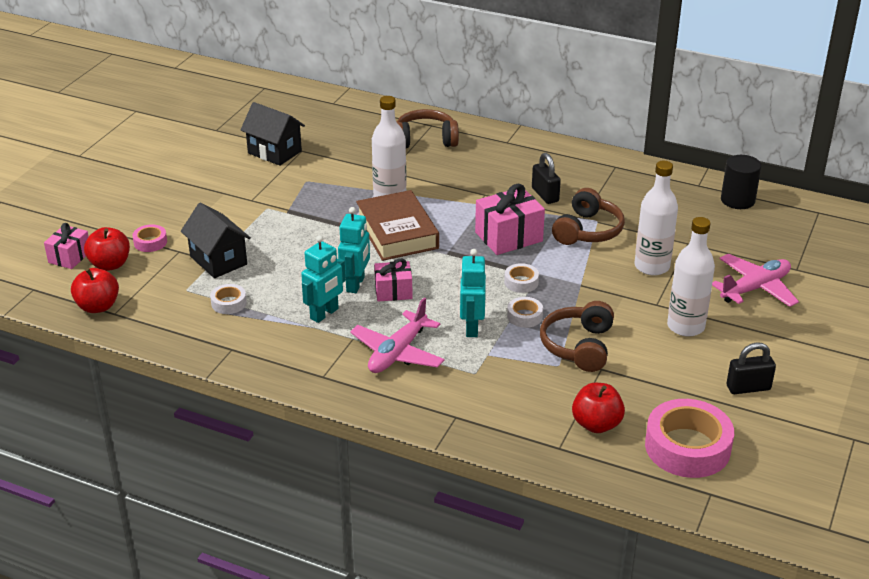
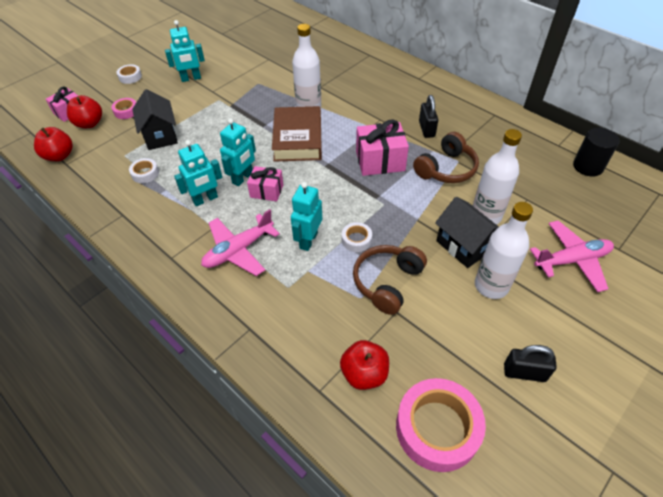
camera: 20 degrees right, 15 degrees up
(212, 190) = (191, 78): none -> turquoise robot
(274, 152) = (249, 57): black house -> black house (463, 246)
(425, 140) = (359, 65): brown headphones -> none
(521, 282) = (369, 205): white tape -> white tape (130, 77)

